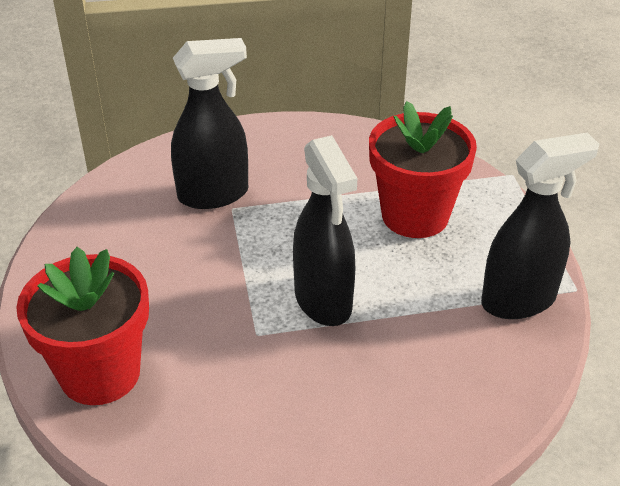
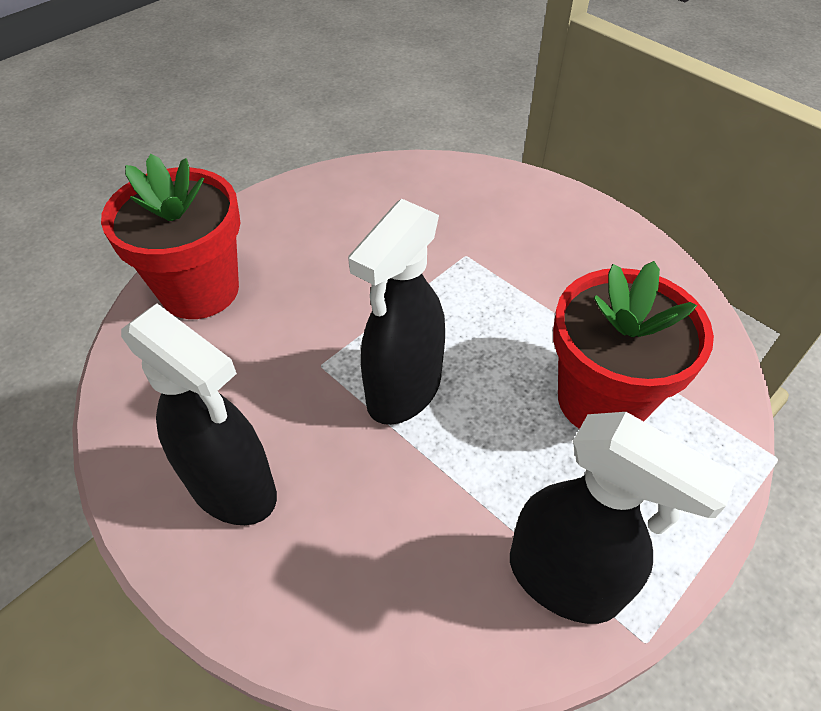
camera: 55 degrees right, 10 degrees up
(214, 194) = (470, 234): black spray bottle -> black spray bottle (233, 488)

